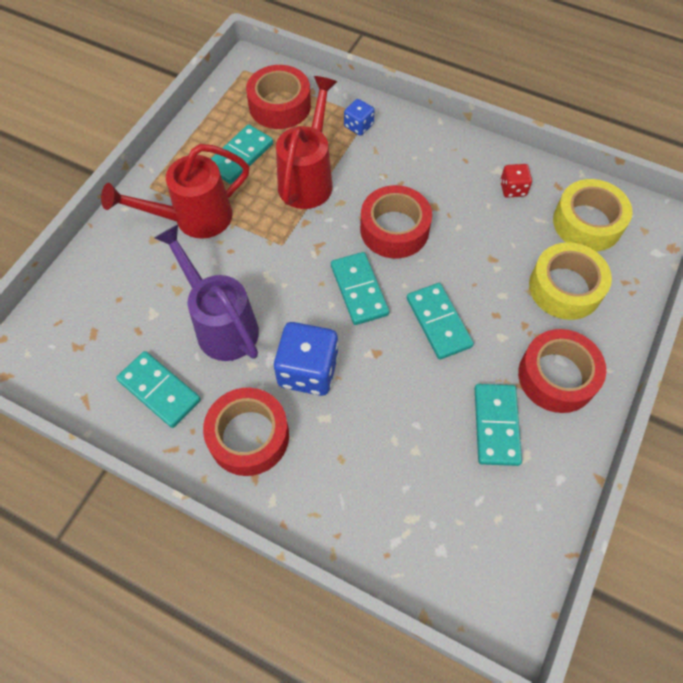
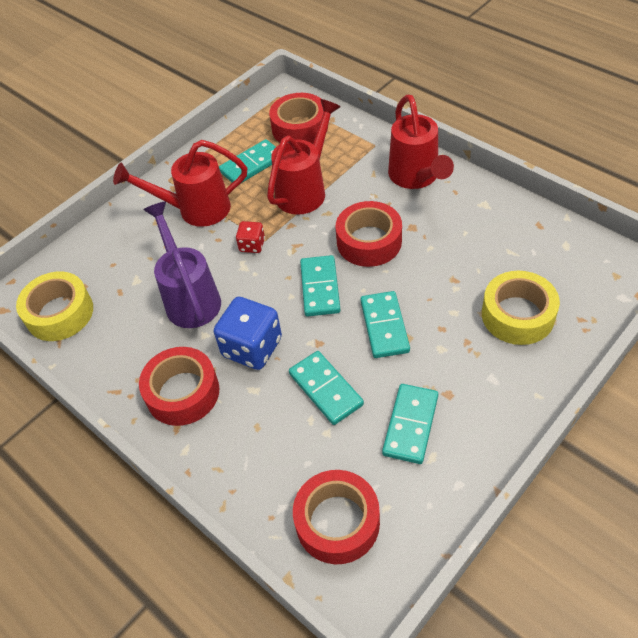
camera: 20 degrees right, 10 degrees down
(159, 390) = (121, 342): turquoise domino -> turquoise domino (326, 389)
(358, 126) = (364, 152): blue dice -> none
(421, 149) = (416, 178): none -> red watering can
(513, 189) = (493, 222): red dice -> red dice (252, 245)
(557, 376) = (484, 392): red tape -> red tape (337, 522)
(587, 223) = (558, 261): yellow tape -> yellow tape (60, 313)

